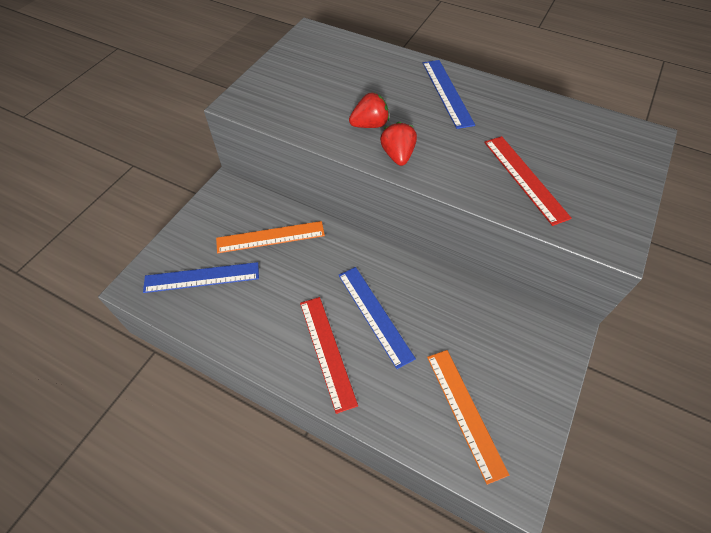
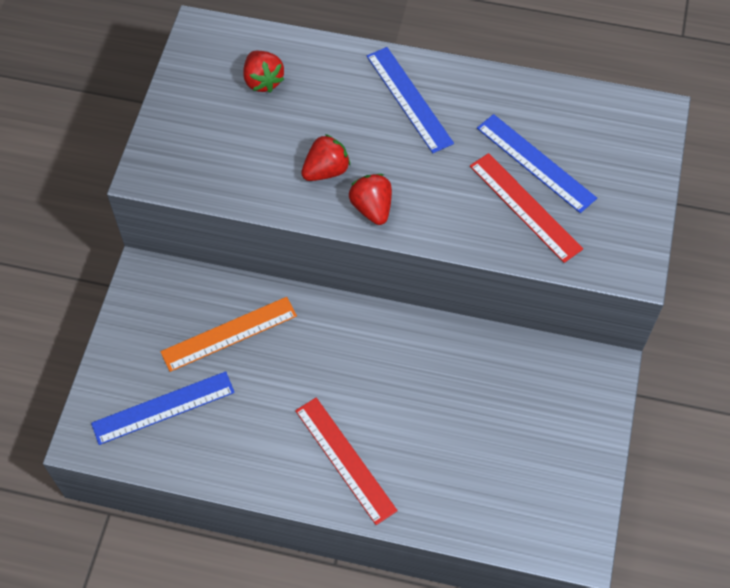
camera: 15 degrees left, 5 degrees up
(342, 65) = (263, 81): none -> red strawberry
(374, 315) = (387, 403): blue ruler -> blue ruler (535, 163)
(465, 412) = (513, 487): orange ruler -> none

